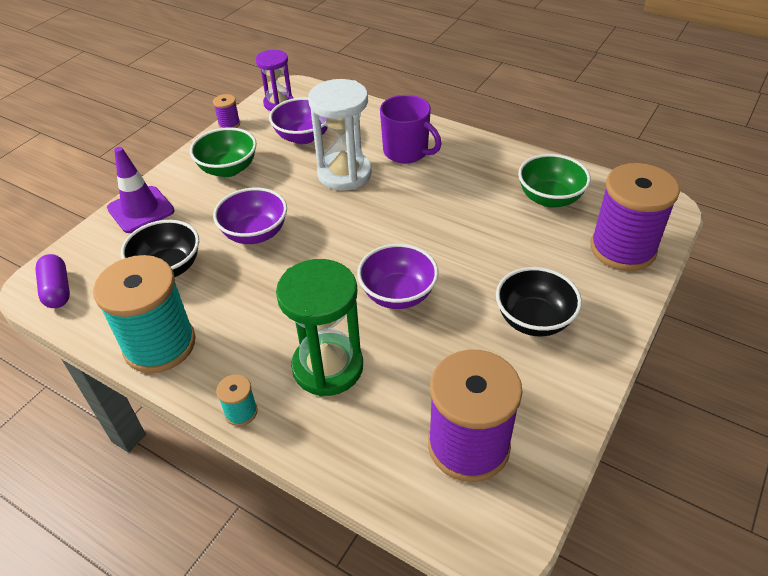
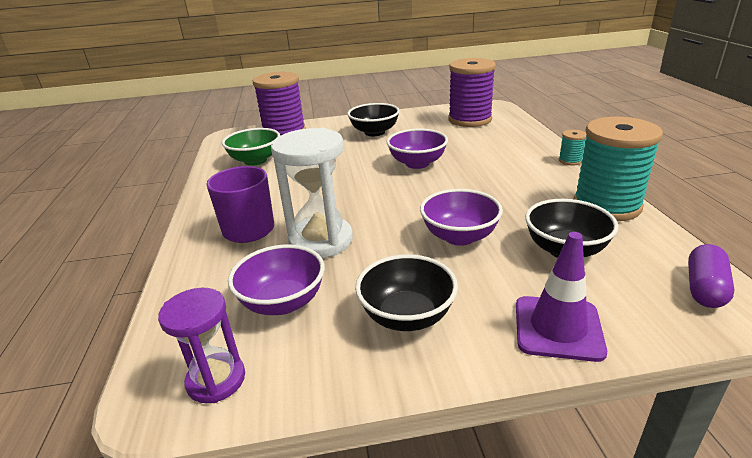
camera: 130 degrees left, 15 degrees down
(228, 169) = (407, 316): green bowl -> black bowl
(229, 124) = (318, 393): purple spool -> none
(328, 367) = (500, 156): green hourglass -> none

